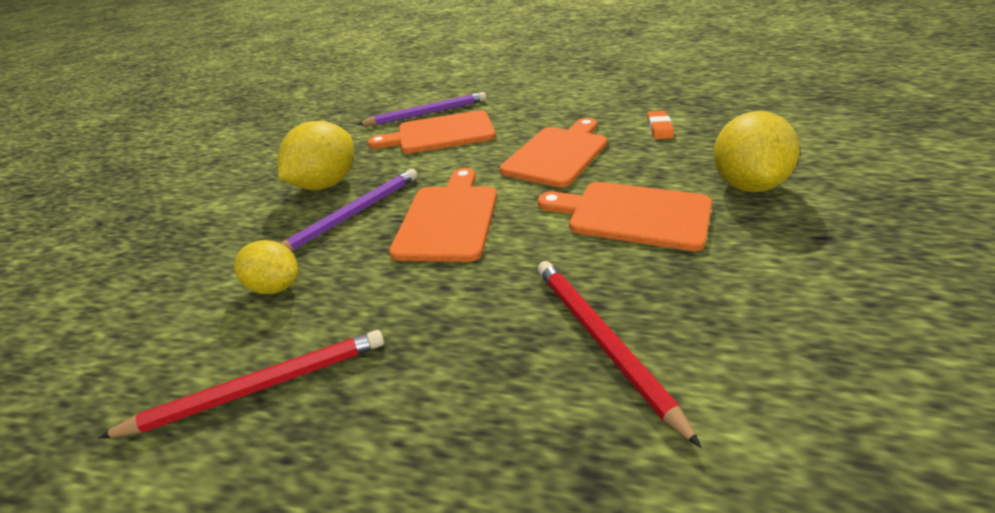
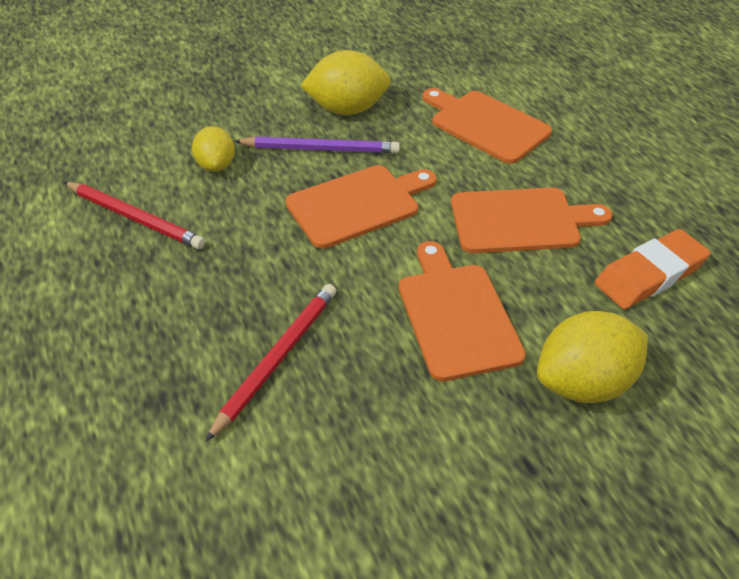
camera: 50 degrees right, 10 degrees up
(427, 113) = (516, 94): purple pencil -> none
(659, 128) = (650, 274): orange eraser -> orange eraser, size x1.85

